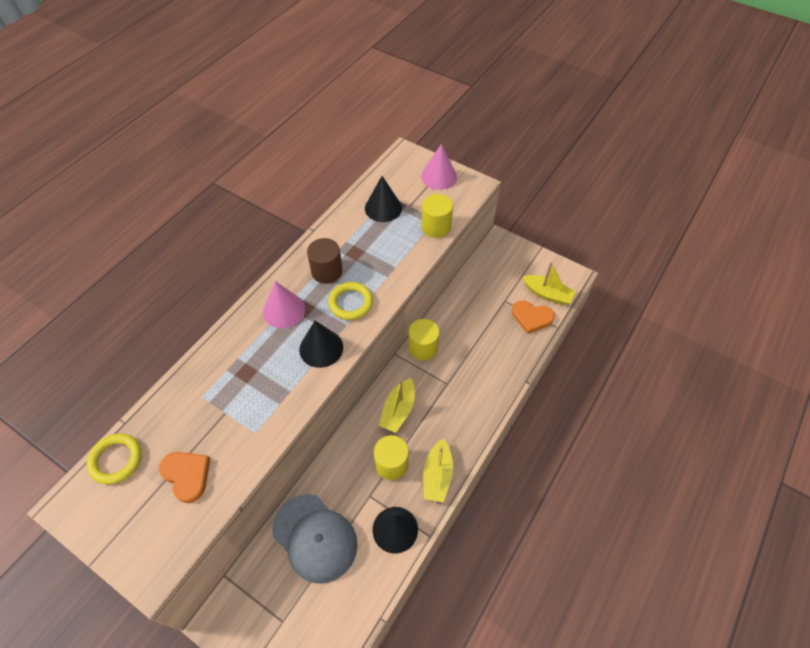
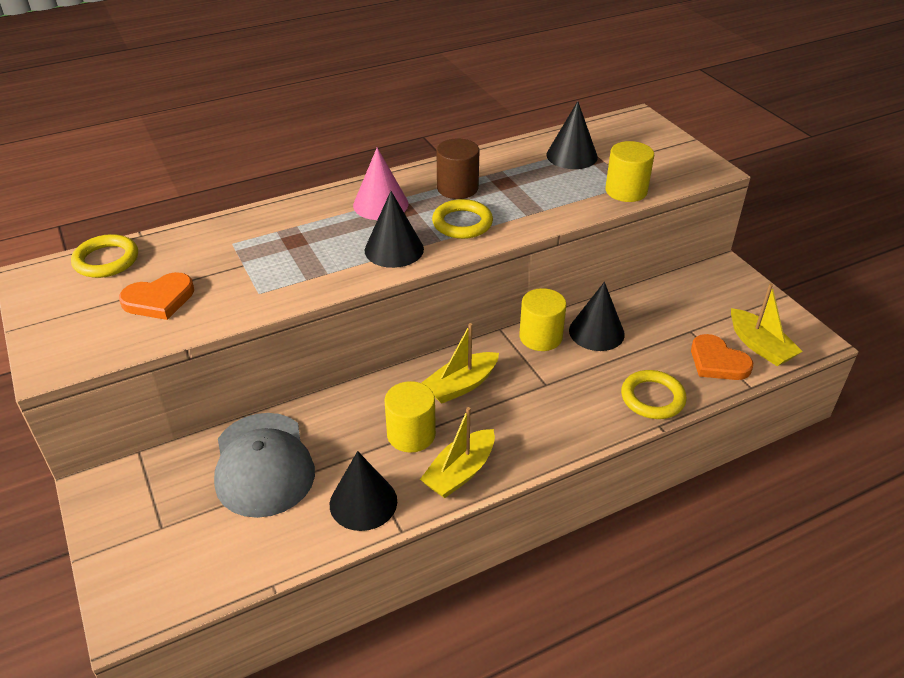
camera: 30 degrees right, 15 degrees down
(187, 475) = (159, 299): orange heart -> orange heart turned 75 degrees clockwise
(439, 177) = (667, 149): pink cone -> none
(453, 328) = (596, 332): none -> black cone
(511, 363) = (652, 398): none -> yellow ring

